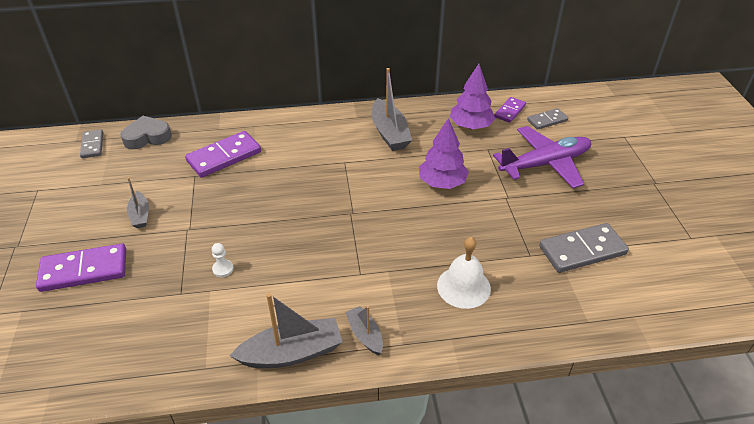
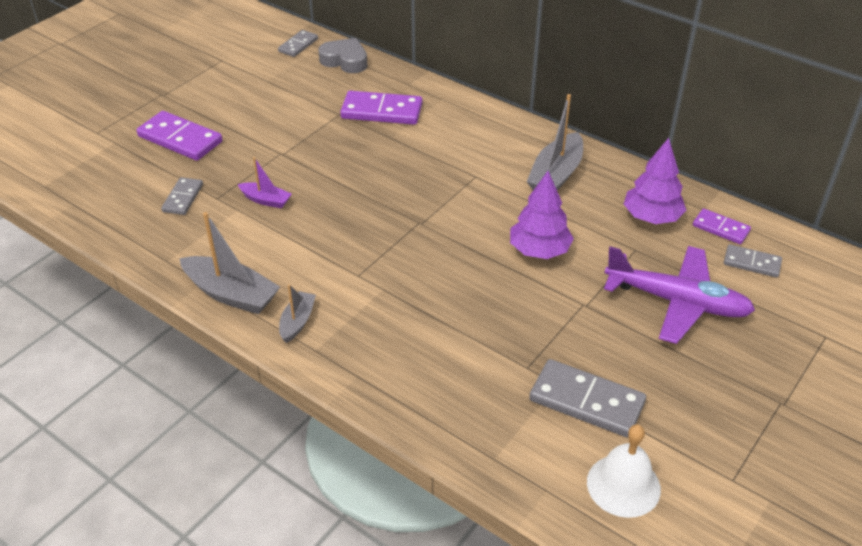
camera: 45 degrees right, 0 degrees up
(140, 215) = (263, 121): grey boat -> none
(151, 312) = (183, 198): none -> grey domino
(223, 269) = (266, 200): white pawn -> purple boat
(463, 287) = (426, 347): white bell -> white bell (623, 485)
(509, 111) = (721, 228): purple domino -> purple domino turned 45 degrees clockwise

